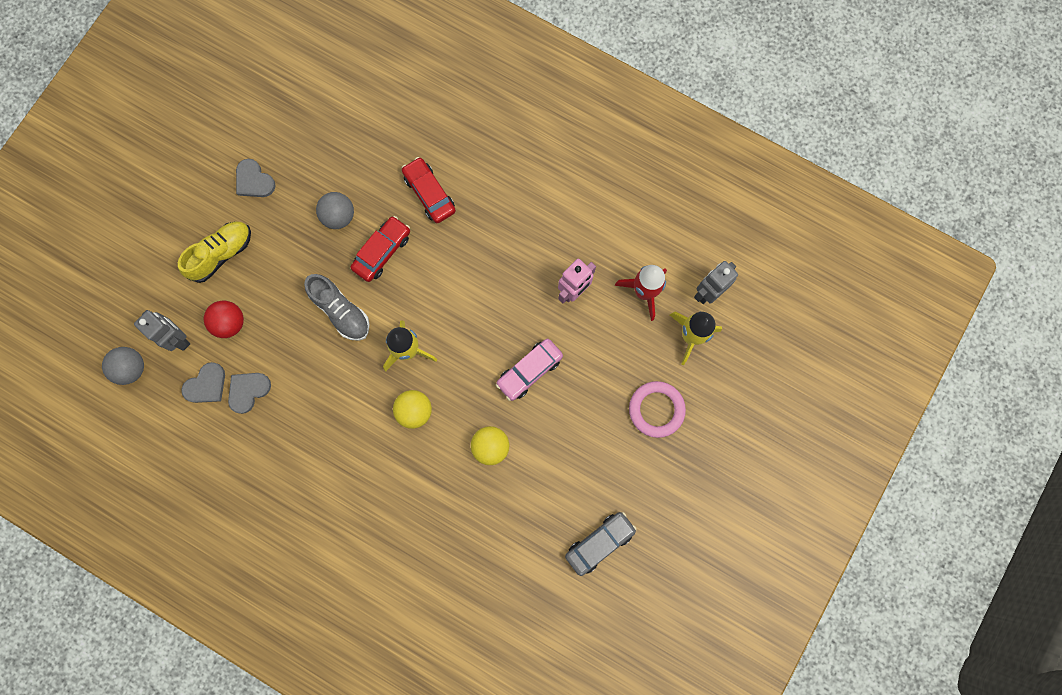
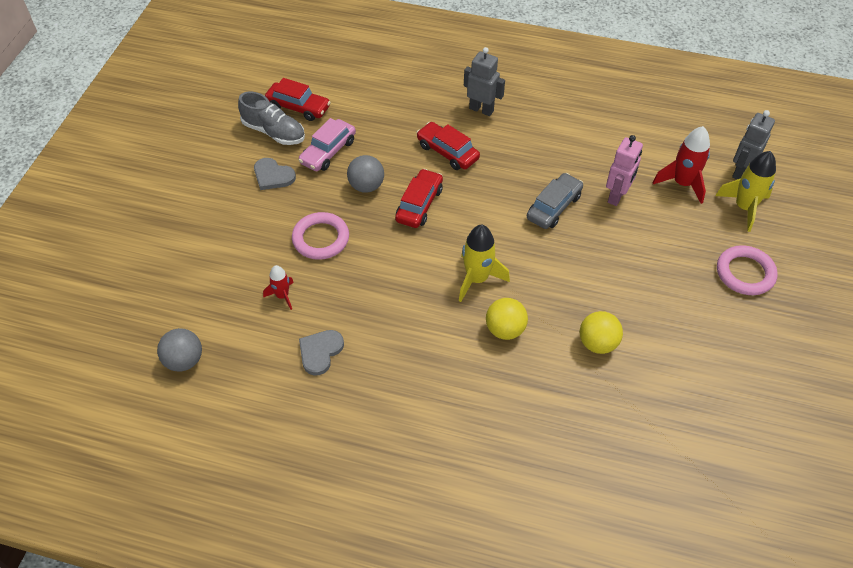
camera: 15 degrees left, 25 degrees down
(179, 338) = (230, 321): grey robot -> grey robot (481, 109)
(206, 385) = (272, 357): grey heart -> none
(221, 254) = (257, 240): yellow shoe -> none
(230, 323) = (282, 296): red ball -> red rocket
(280, 268) = (321, 239): none -> pink ring
(299, 97) = (298, 107): none -> red car
(341, 311) = (395, 261): grey shoe -> grey shoe (274, 132)
(529, 371) = (606, 269): pink car -> pink car (328, 152)
(599, 543) = (753, 405): grey car -> grey car (554, 207)

